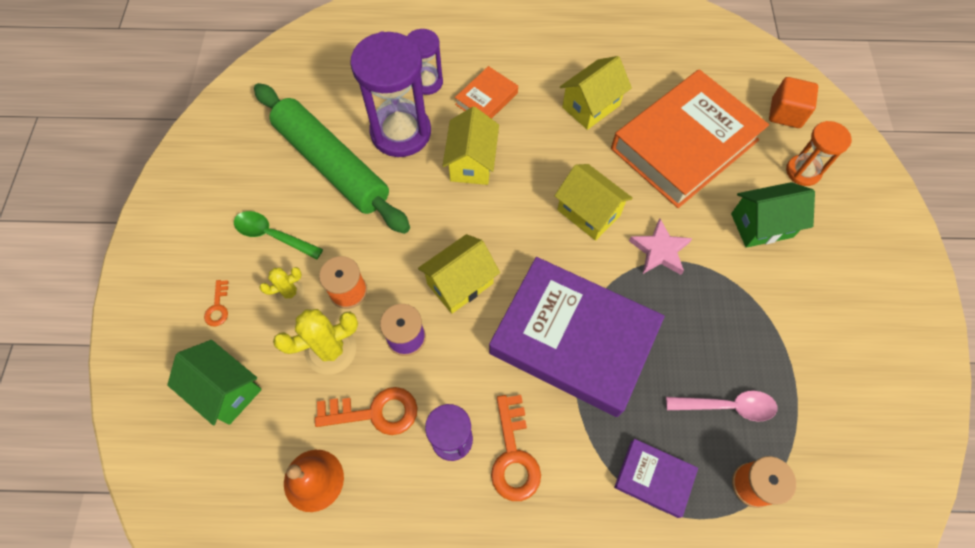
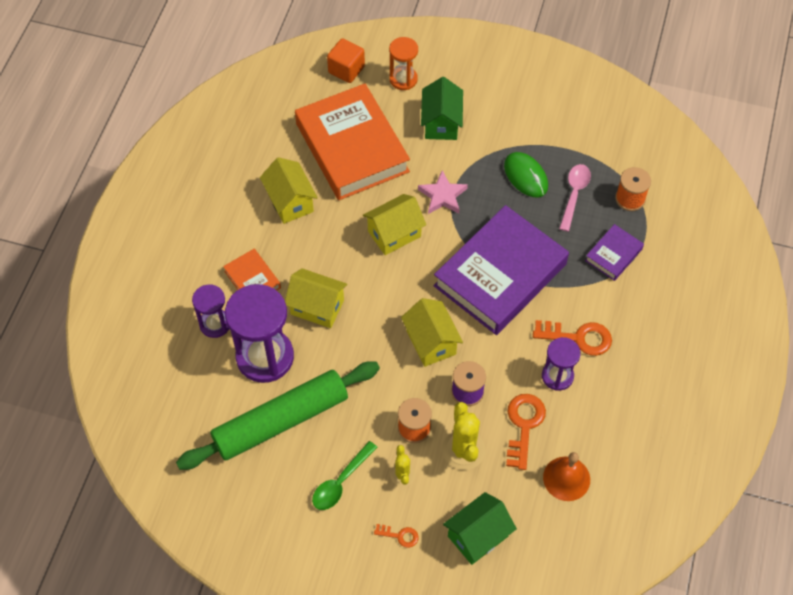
camera: 75 degrees left, 5 degrees down
(728, 339) = (525, 176): none -> green mouse

